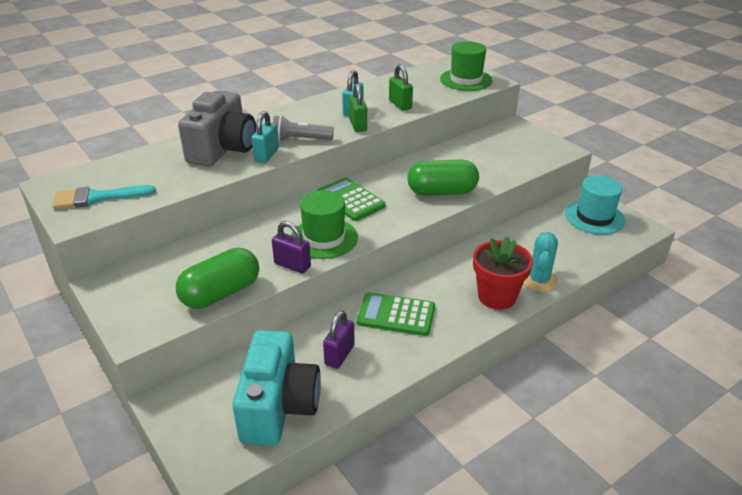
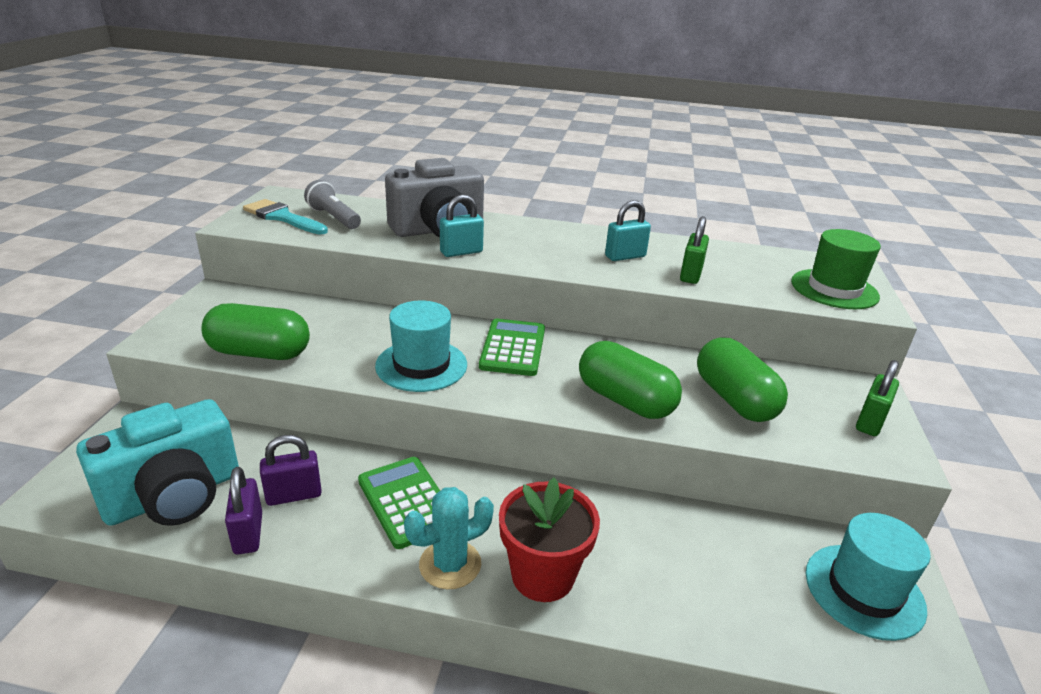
camera: 45 degrees right, 5 degrees down
(292, 265) = (350, 369): purple padlock -> purple padlock (248, 533)
(300, 140) = (518, 255): grey flashlight -> grey flashlight (333, 218)
(324, 238) = (421, 365): green hat -> turquoise hat
(358, 125) = (601, 271): green padlock -> green padlock (870, 422)
(479, 163) = (734, 399): none -> green capsule
(539, 280) = (631, 602): turquoise cactus -> turquoise cactus (450, 564)

